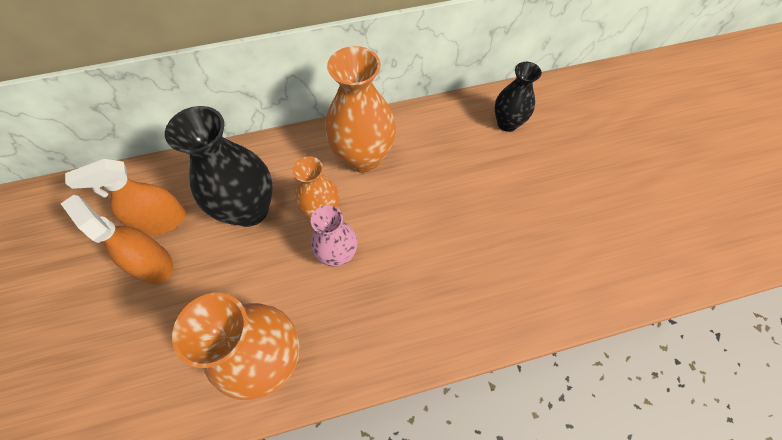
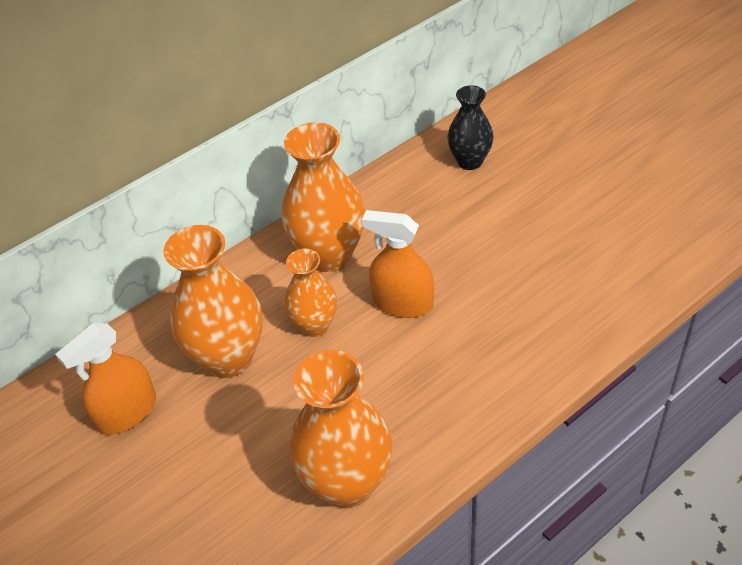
camera: 20 degrees left, 15 degrees down
(153, 263) = (147, 457): orange spray bottle -> orange spray bottle (402, 303)
(249, 209) = (228, 358): black vase -> orange vase
(338, 255) = (360, 358): pink vase -> none

